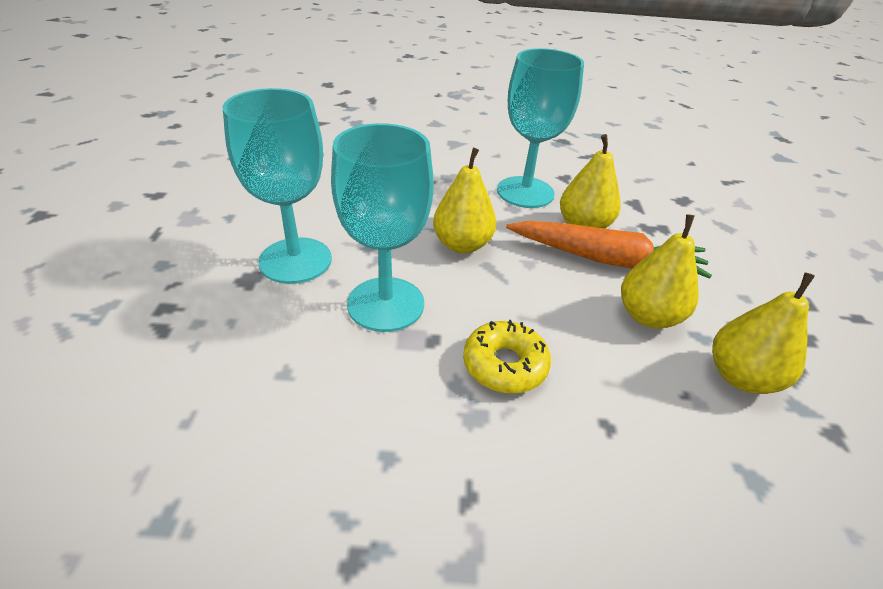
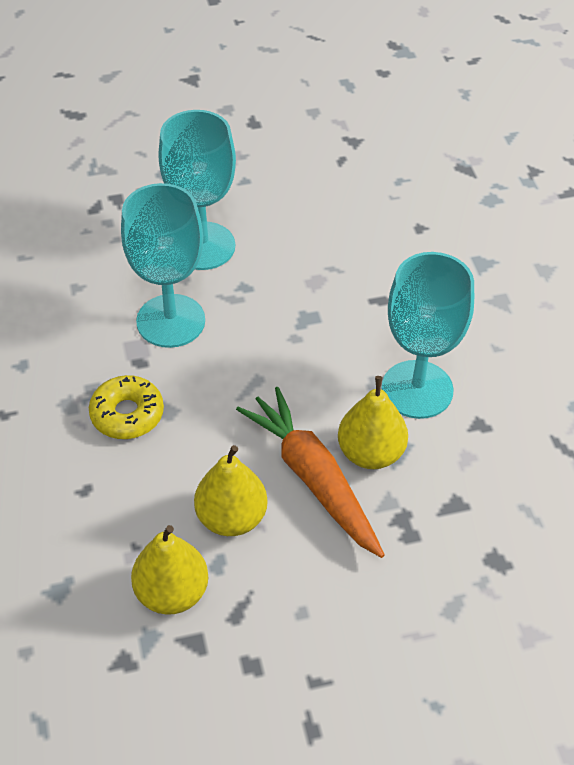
camera: 75 degrees right, 10 degrees up
(462, 245) = (281, 353): yellow pear -> none
(606, 260) = (313, 478): orange carrot -> orange carrot turned 150 degrees clockwise

